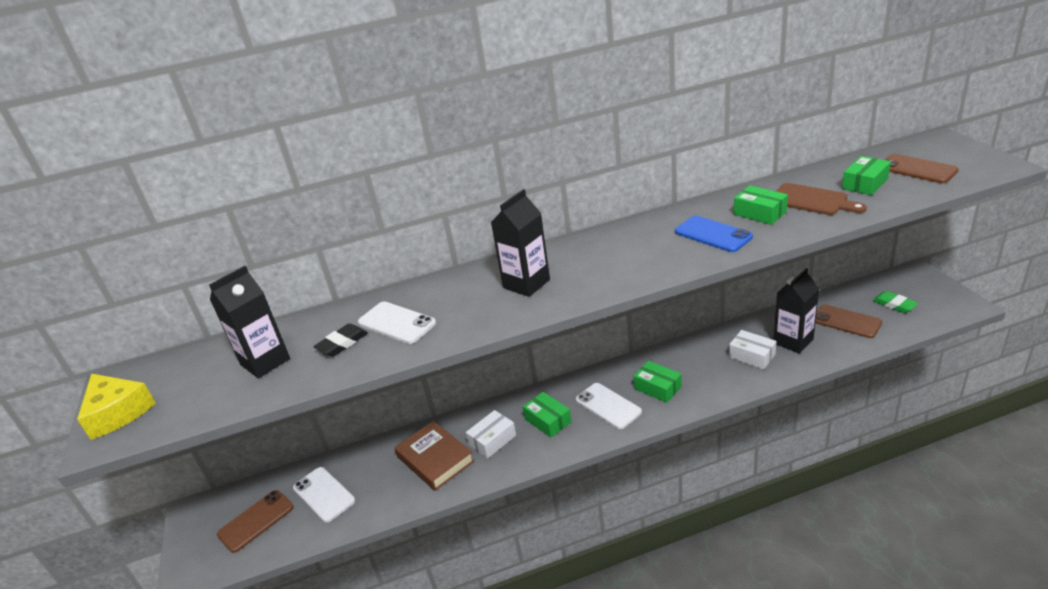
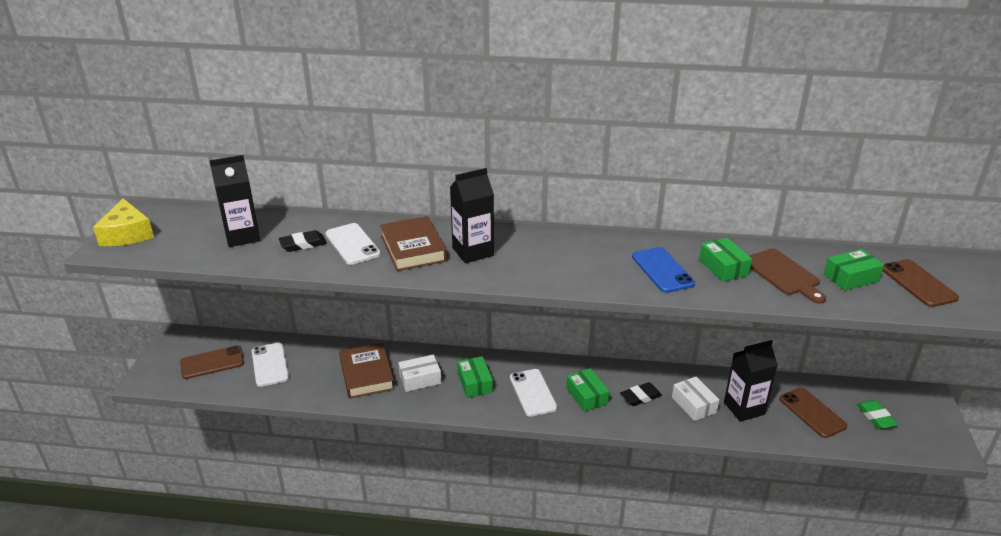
camera: 20 degrees right, 0 degrees up
(464, 303) = (413, 248): none -> brown book
(703, 368) = (640, 397): none -> black eraser

